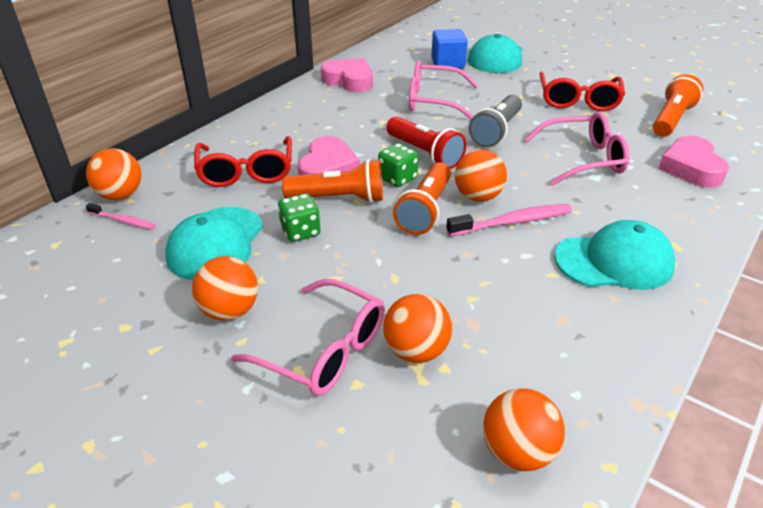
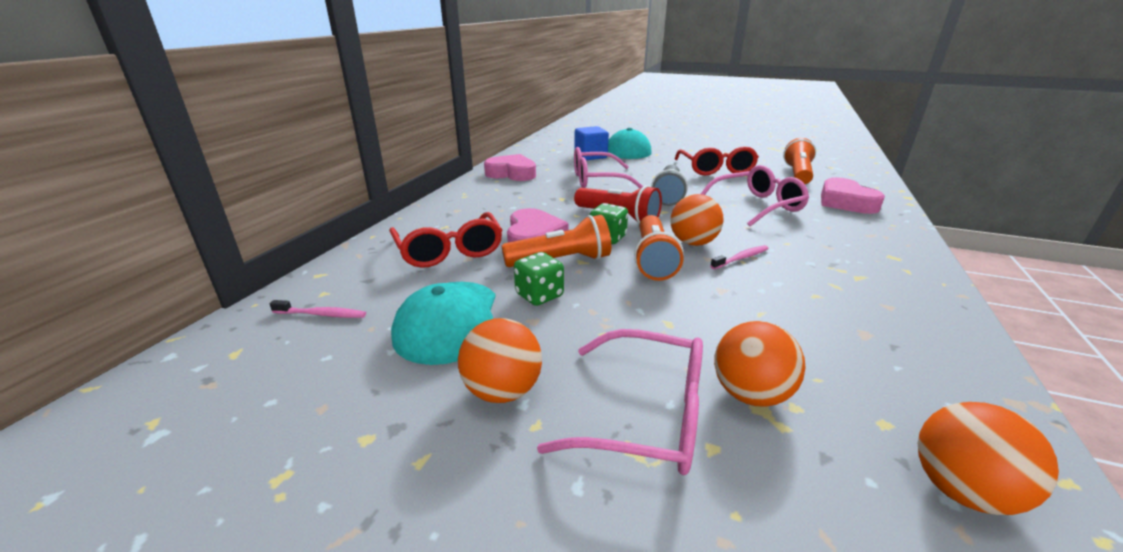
camera: 15 degrees left, 10 degrees down
(120, 195) = (310, 290): orange ball -> none
(512, 222) = (741, 258): pink toothbrush -> pink toothbrush, size x0.59
(614, 261) = (858, 276): turquoise cap -> none

